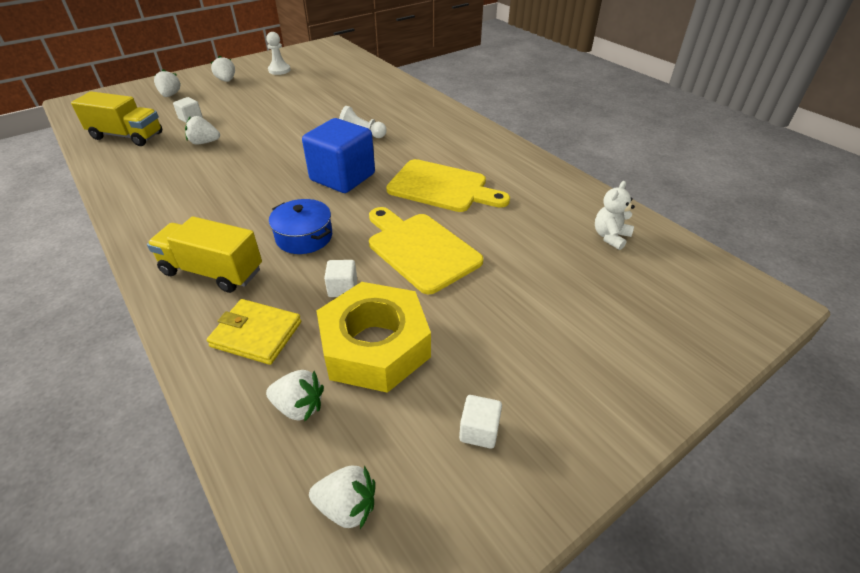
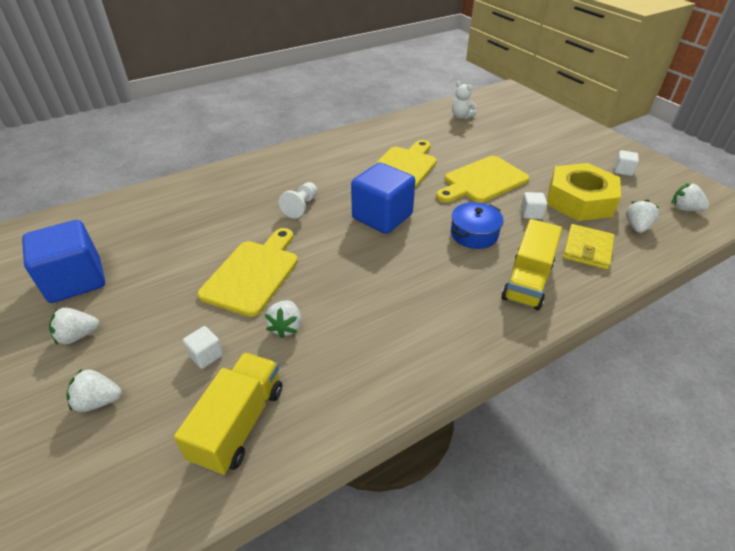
camera: 85 degrees left, 0 degrees up
(269, 124) = (253, 274): none -> yellow cutting board
(279, 70) = (76, 280): white pawn -> blue cube
(347, 506) = (684, 209): white strawberry -> white strawberry turned 75 degrees counterclockwise

